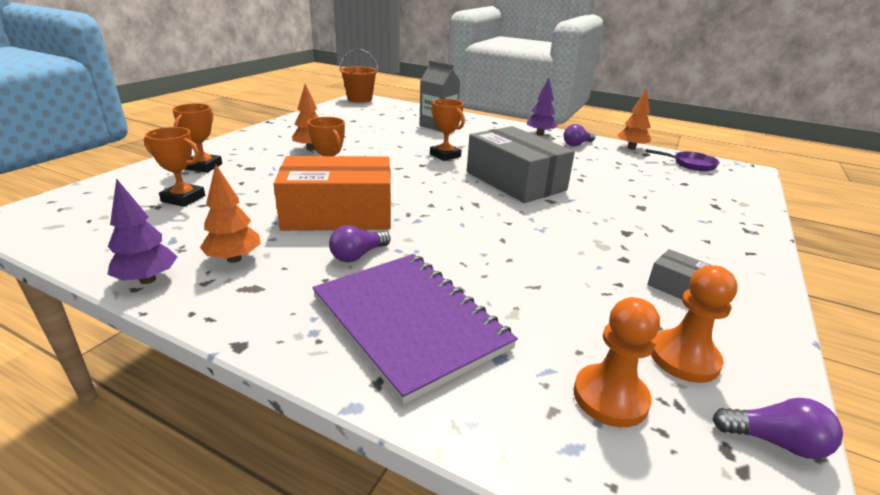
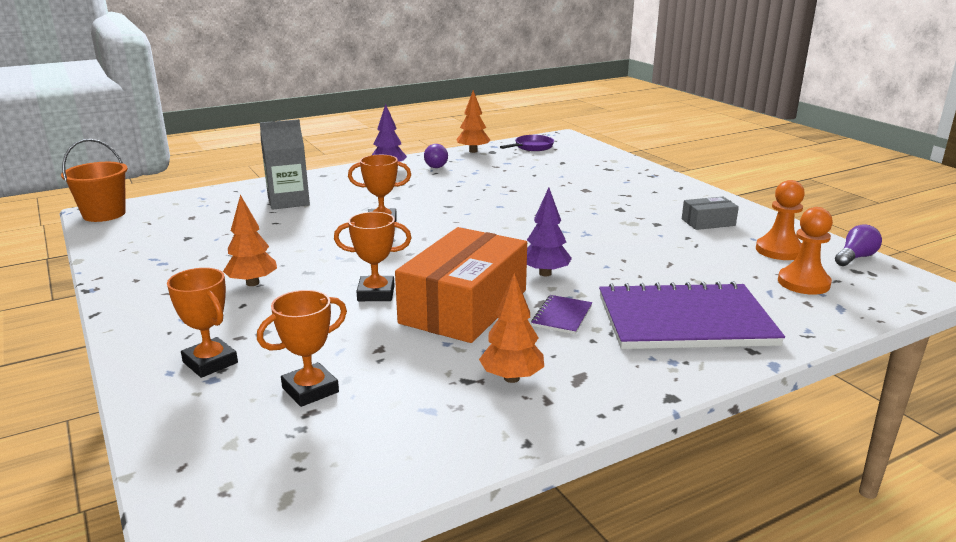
camera: 55 degrees left, 5 degrees down
(148, 279) = (513, 433): purple tree -> purple tree (545, 273)
(358, 255) = (562, 316): purple light bulb -> purple notebook
(515, 181) = (485, 213): grey box -> none

